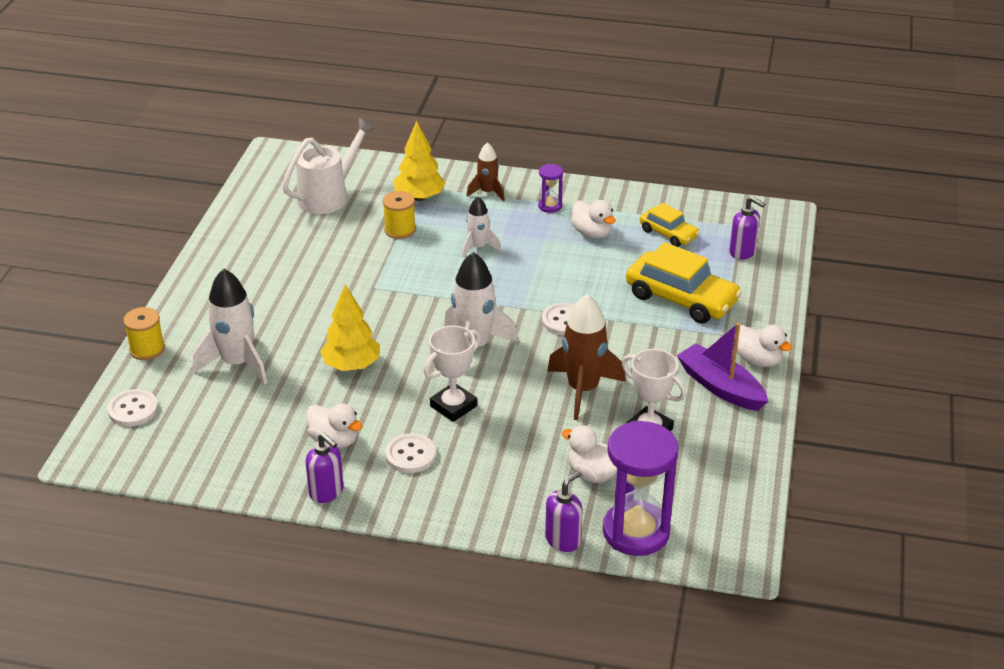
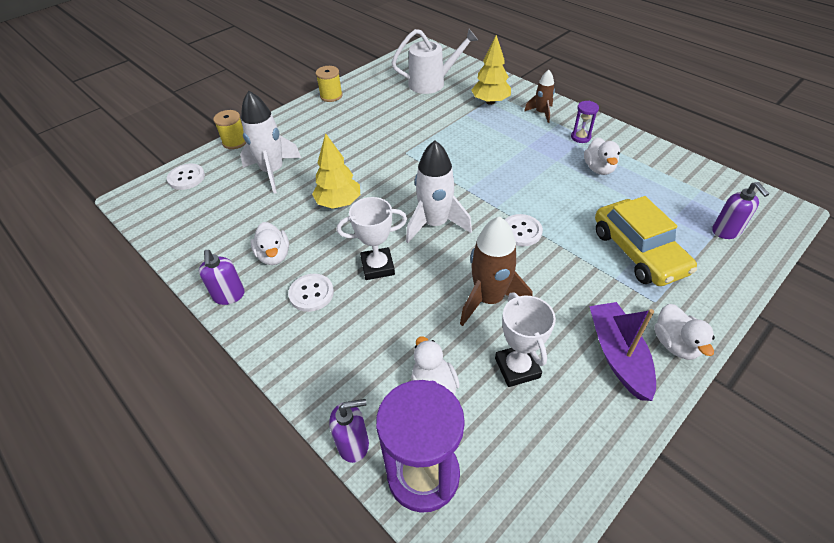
camera: 35 degrees right, 10 degrees up
(400, 230) = (458, 119): yellow spool -> yellow spool (331, 96)
(478, 247) = (502, 149): white rocket -> none
(668, 233) = (665, 191): yellow car -> none

